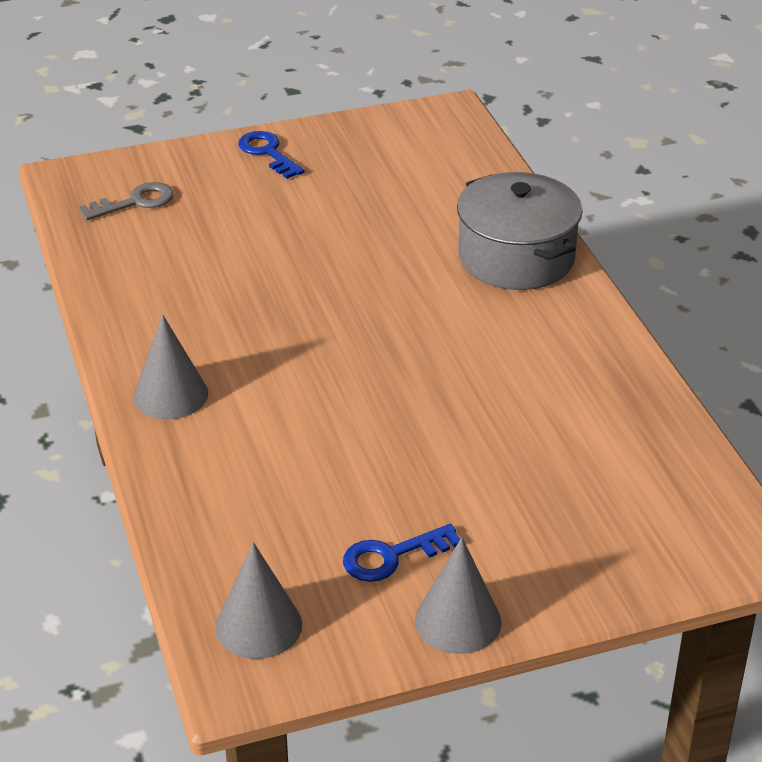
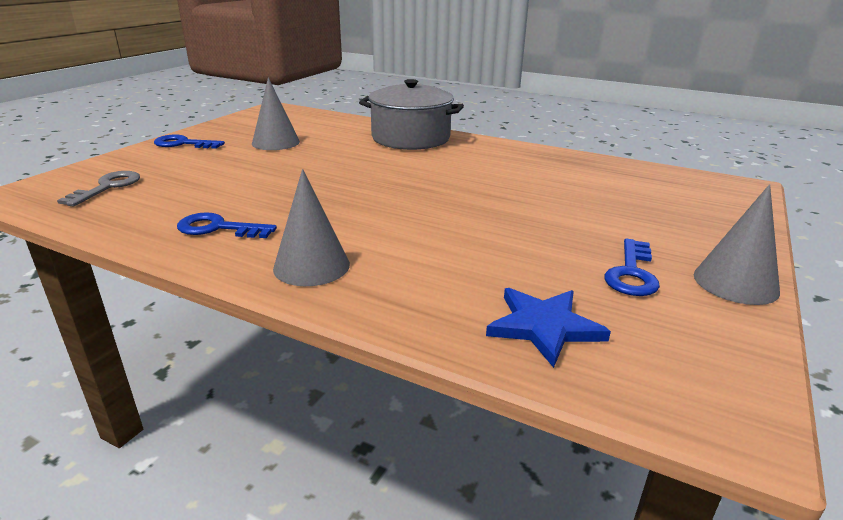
camera: 45 degrees left, 10 degrees down
(158, 310) = (219, 228): none -> blue key
(240, 549) = (544, 327): none -> blue star
(258, 625) = (661, 367): grey cone -> grey cone (275, 142)

